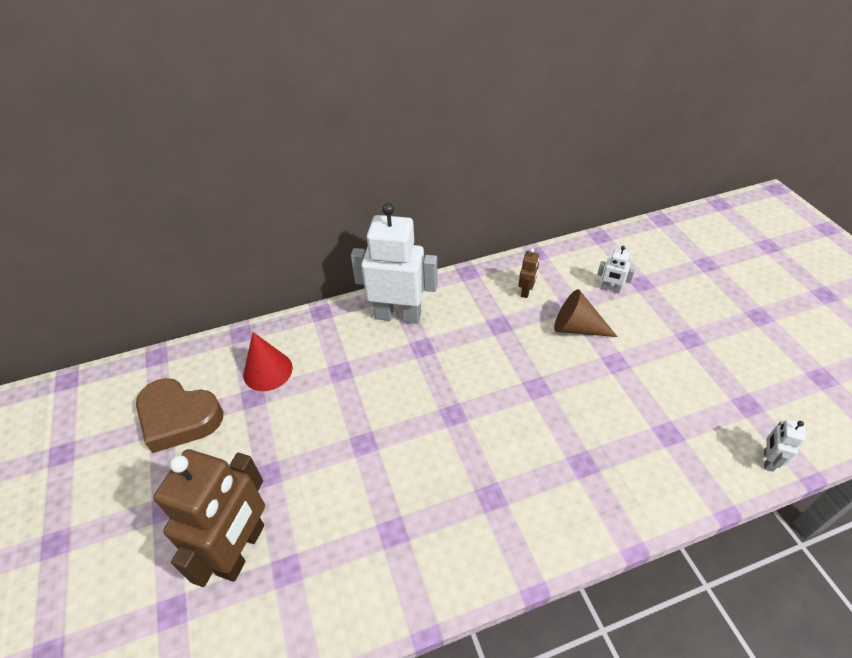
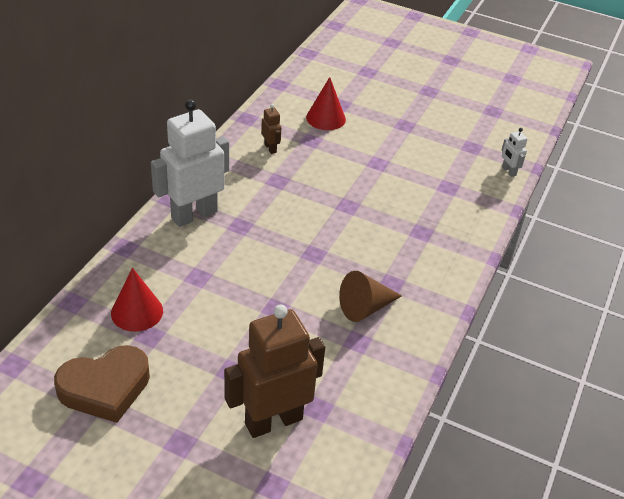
camera: 50 degrees left, 5 degrees down
(241, 549) = (273, 421): brown robot -> brown robot turned 90 degrees counterclockwise
(577, 328) = (332, 155): brown cone -> brown cone (365, 307)
(610, 289) = (326, 118): white robot -> red cone

